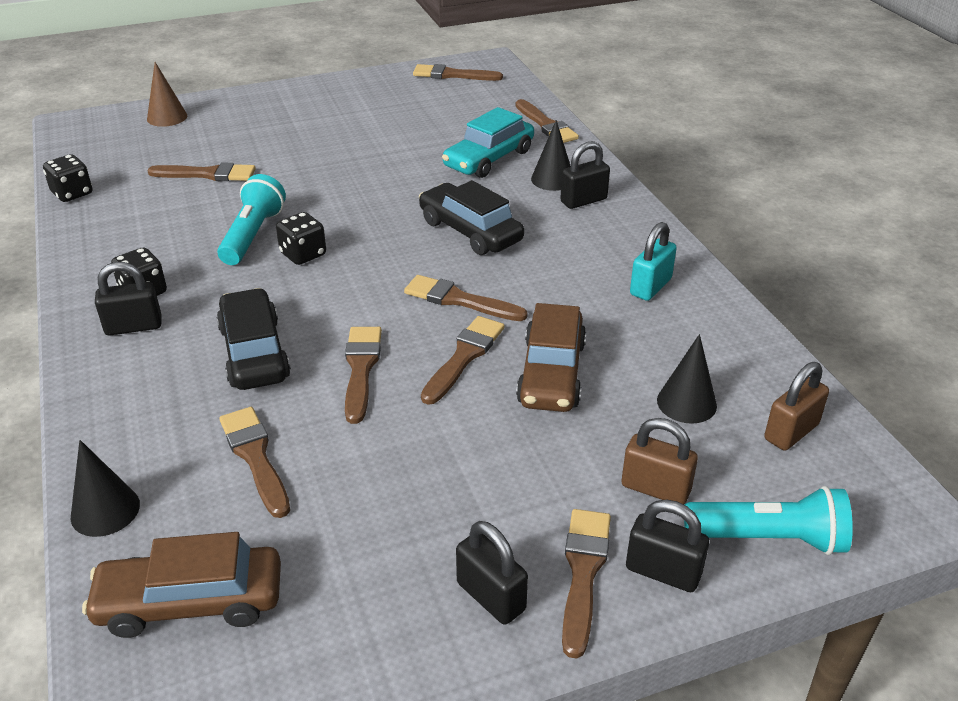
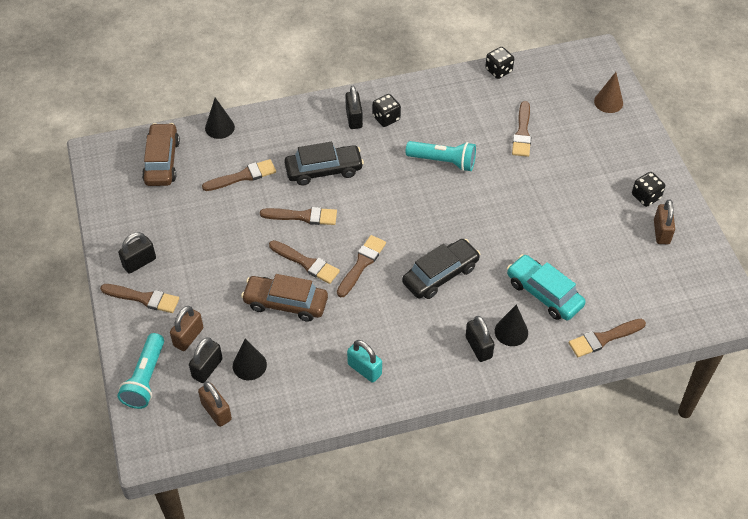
camera: 95 degrees right, 15 degrees up
(303, 254) = (419, 187): black dice -> black dice (646, 196)
(387, 92) = (661, 232): none -> brown padlock
(452, 75) = (700, 279): brown brush -> none
(663, 572) = (136, 329): black padlock -> black padlock (207, 368)

